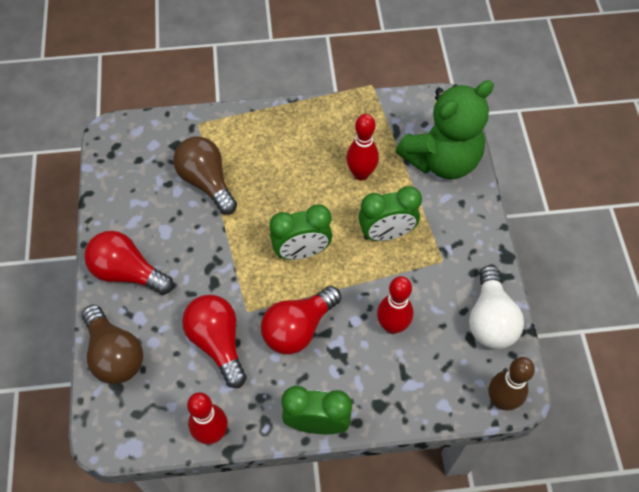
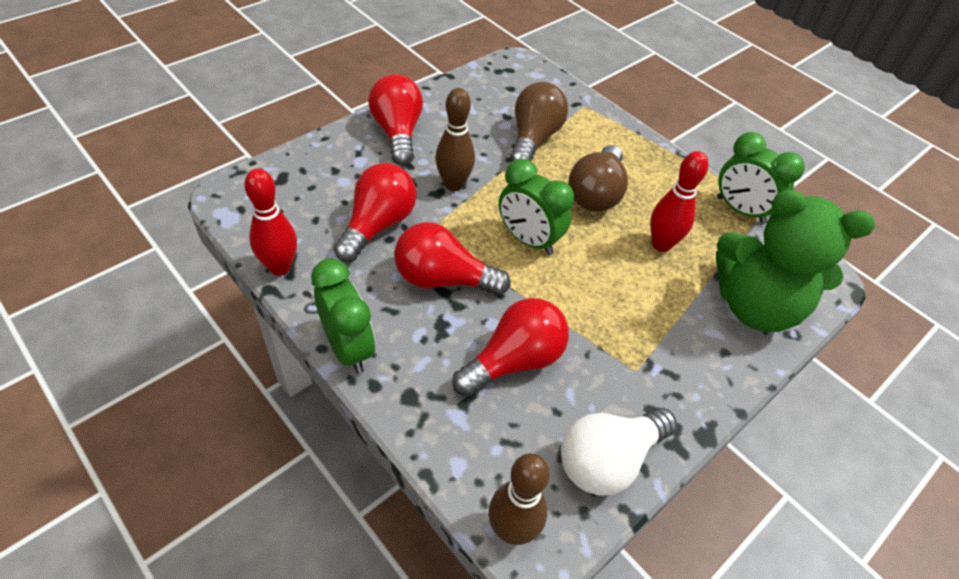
camera: 50 degrees right, 10 degrees down
(115, 354) = (312, 162): brown light bulb -> brown light bulb (596, 193)
(214, 266) = (453, 184): none -> brown bowling pin
(386, 234) = (616, 300): green clock -> green clock (740, 210)
(392, 326) = (514, 361): red bowling pin -> red light bulb

